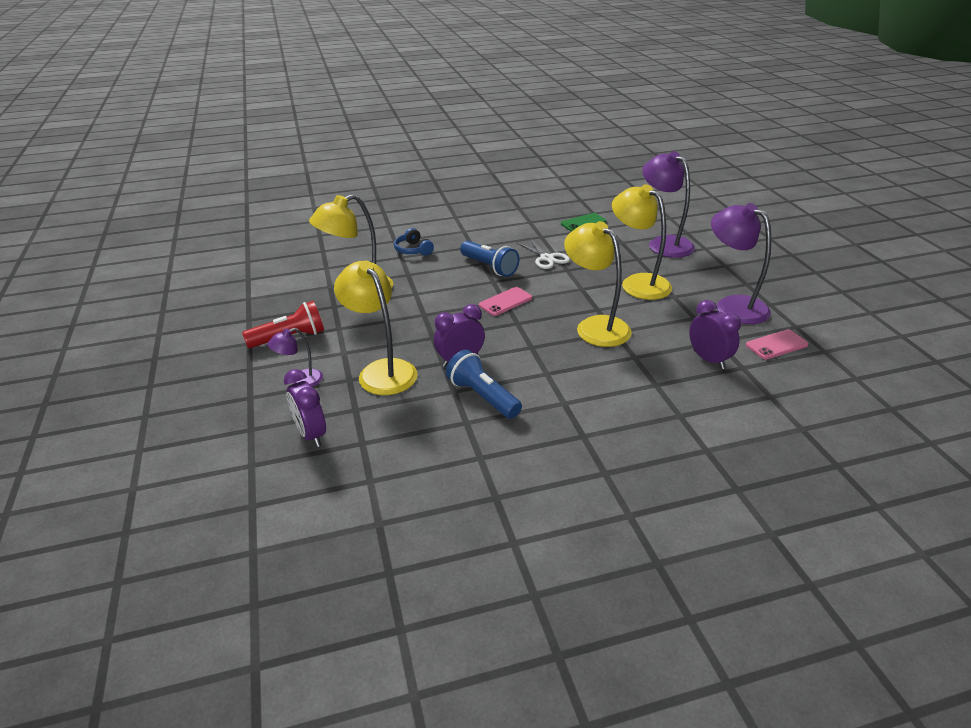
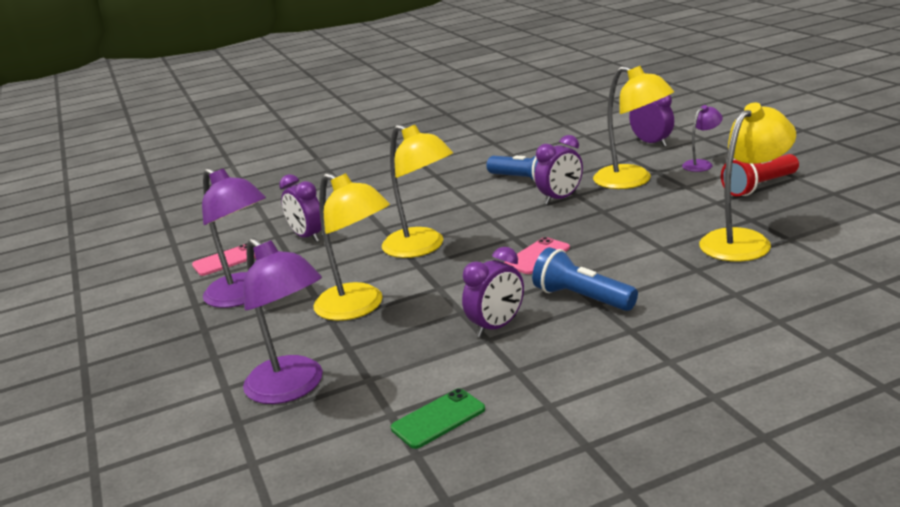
camera: 175 degrees right, 10 degrees down
(413, 250) = (727, 308): blue headphones -> none
(546, 258) = (496, 326): white scissors -> purple clock

